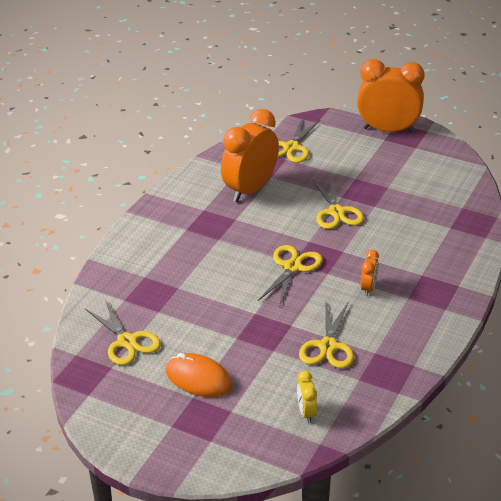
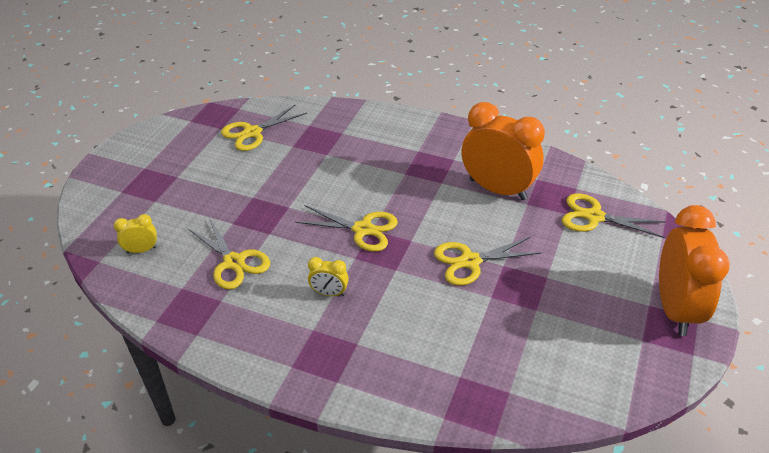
camera: 85 degrees right, 5 degrees up
(198, 378) = (199, 178): orange mouse -> none
(328, 346) = (234, 262): yellow scissors -> yellow scissors turned 135 degrees counterclockwise
(368, 288) = (329, 293): orange clock -> yellow clock

